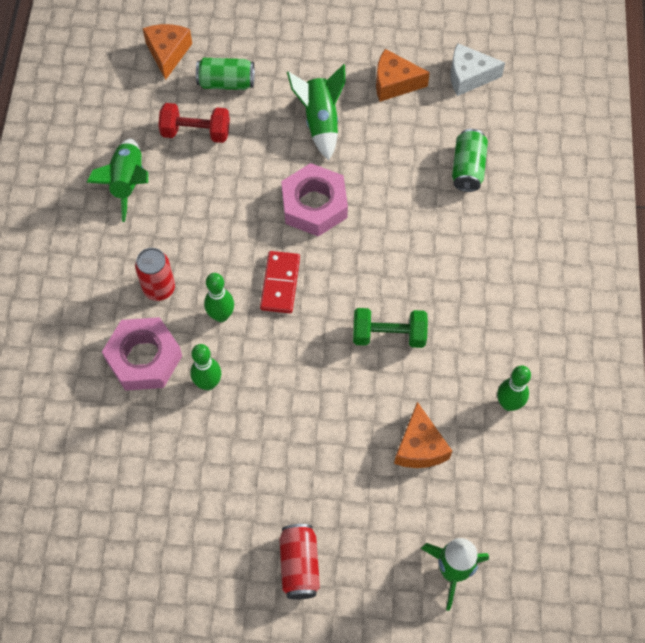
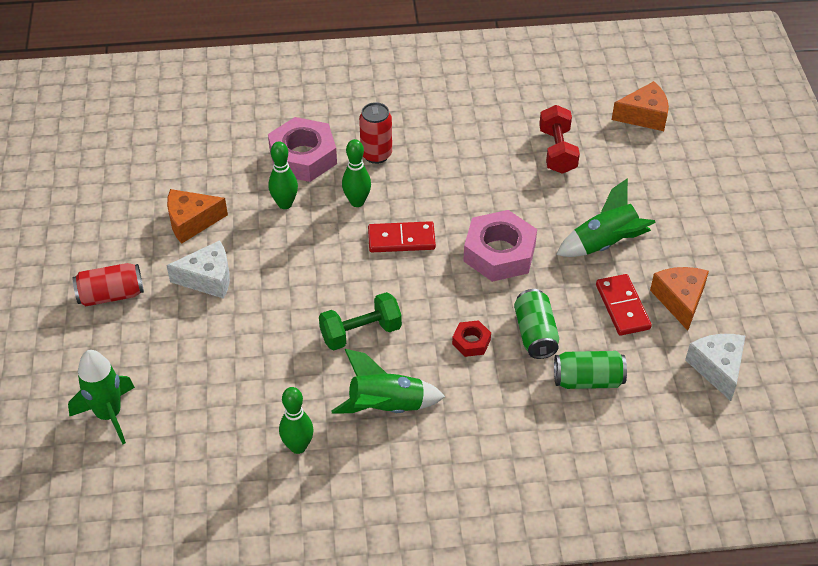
camera: 80 degrees right, 15 degrees down
(128, 183) = (484, 114): green rocket -> green rocket (386, 407)
(226, 83) = (625, 164): green can -> green can (535, 334)
(295, 466) = (208, 278): none -> white cheese
(389, 335) = (361, 333): green dumbbell -> green dumbbell turned 75 degrees clockwise
(394, 125) = (622, 307): none -> red domino
(413, 247) = (471, 342): none -> red nut
(420, 447) = (239, 373): orange cheese -> orange cheese (191, 222)

